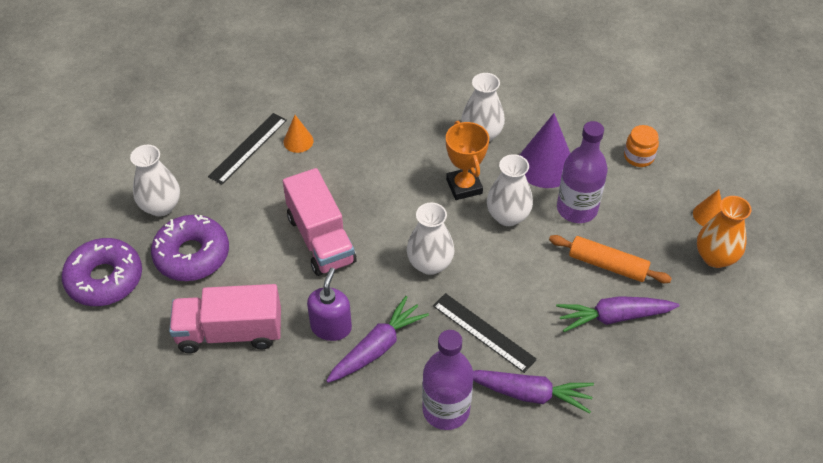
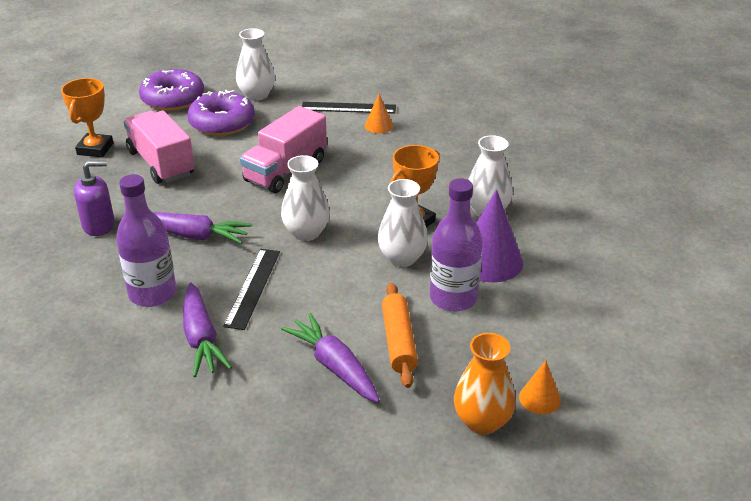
camera: 60 degrees right, 15 degrees down
(153, 382) = (95, 149): none -> orange trophy
(331, 327) = (199, 206): purple soap dispenser -> purple soap dispenser (99, 225)
(638, 157) = (569, 319): orange jar -> none

